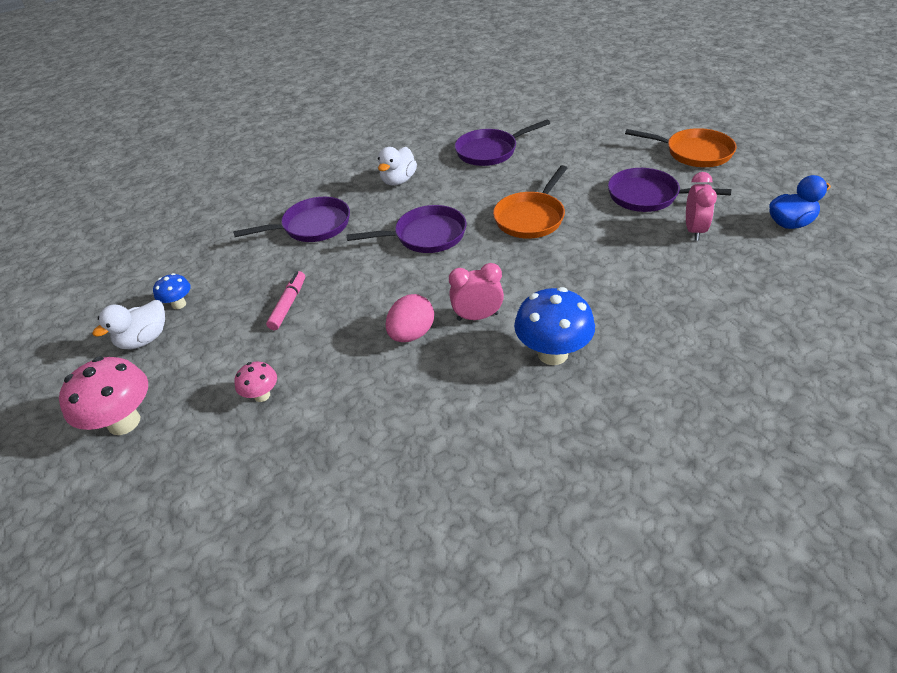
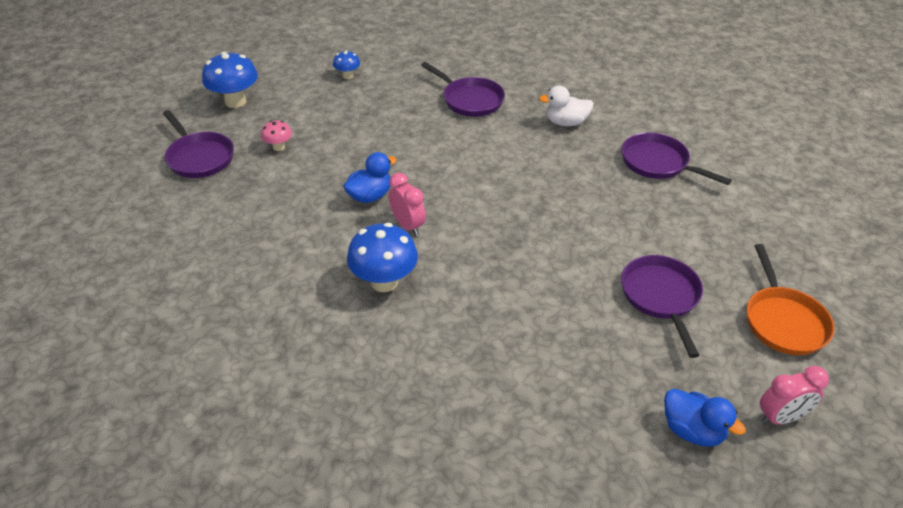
camera: 60 degrees right, 0 degrees up
(124, 422) = (235, 101): pink mushroom -> blue mushroom
(144, 339) = (307, 77): white duck -> none
(288, 305) = (372, 124): pink marker -> none
(412, 334) = (370, 196): pink egg -> blue duck
(426, 236) = (496, 164): purple pan -> purple pan (199, 157)
(531, 217) = (565, 221): orange pan -> none
(694, 230) = (622, 346): pink clock -> pink clock (781, 417)

